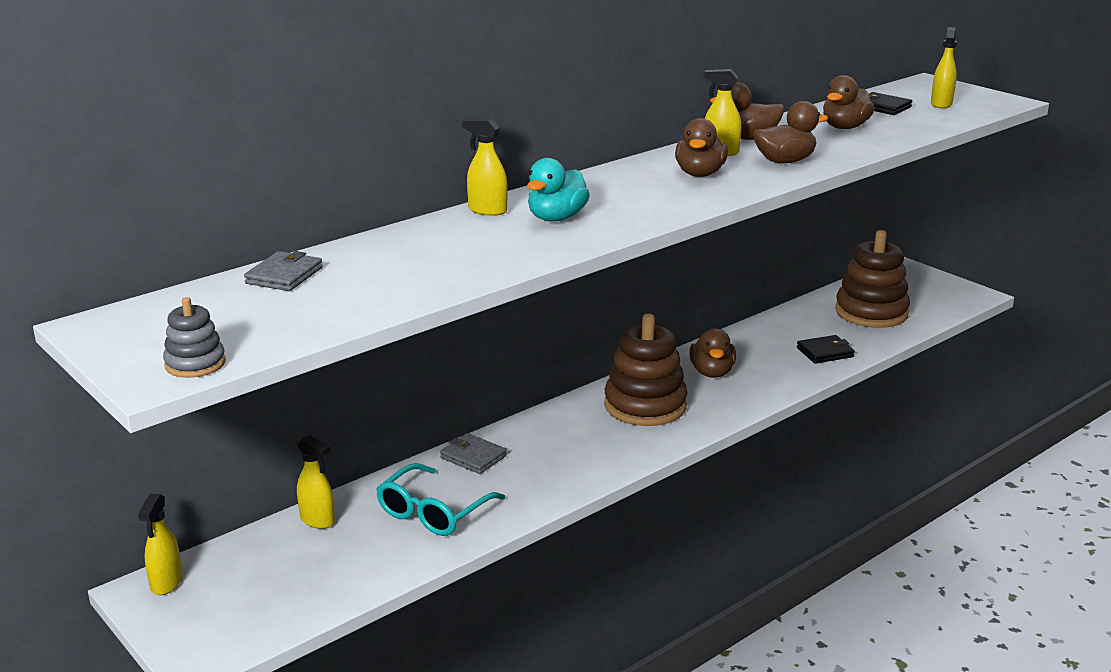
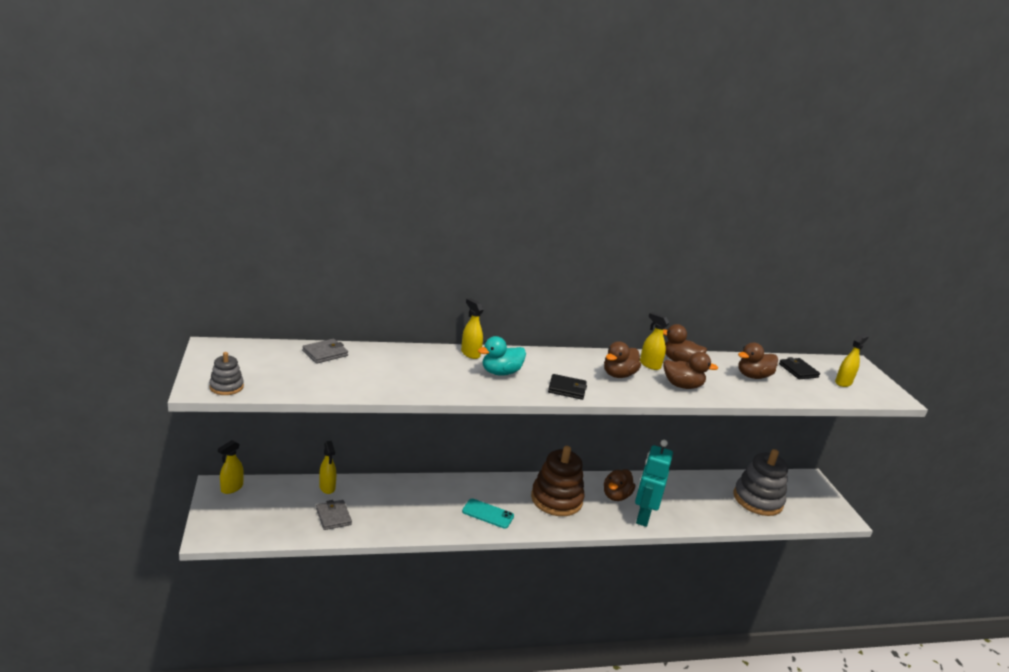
camera: 25 degrees right, 0 degrees up
(433, 512) = (384, 510): turquoise glasses -> none
(473, 457) = (435, 487): grey wallet -> grey wallet (333, 516)
(577, 458) = (488, 514): none -> turquoise phone
(766, 382) = (643, 517): none -> turquoise robot
(825, 352) = (700, 513): black wallet -> black wallet (567, 389)
(871, 312) = (757, 500): brown stacking toy -> grey stacking toy

